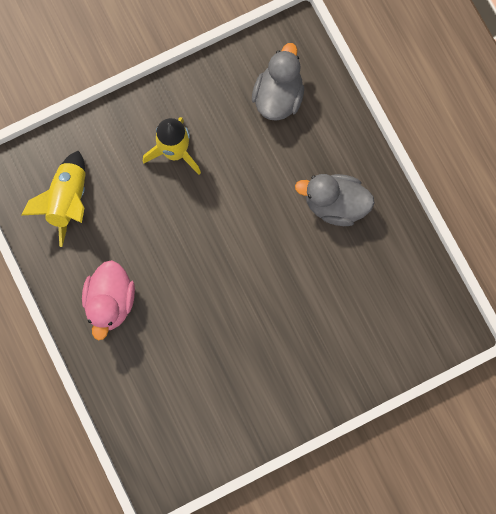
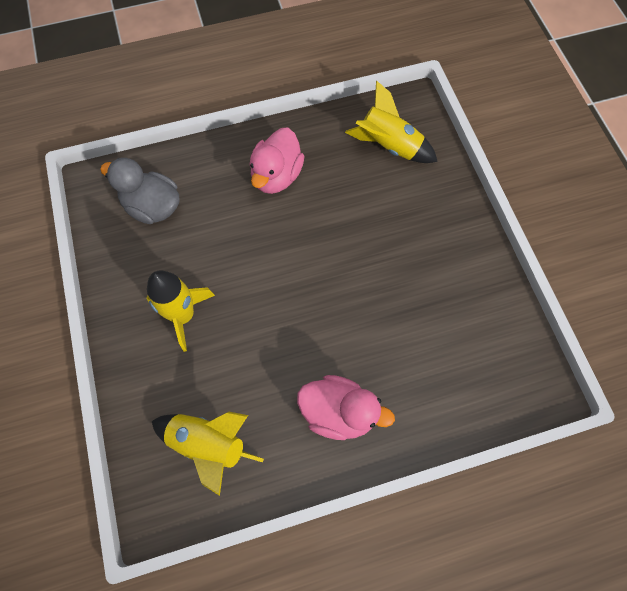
camera: 80 degrees left, 10 degrees down
(335, 204) = (276, 176): grey duck -> pink duck
(394, 311) = (389, 146): none -> yellow rocket

